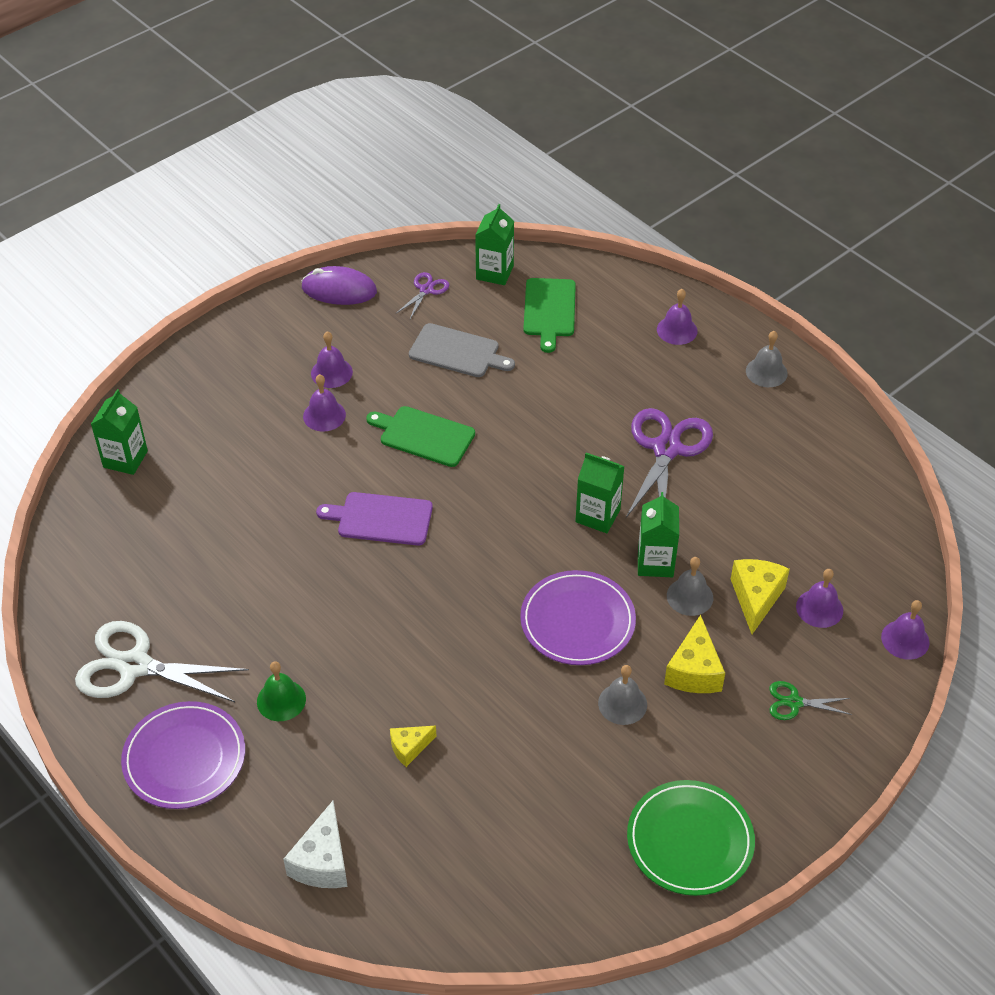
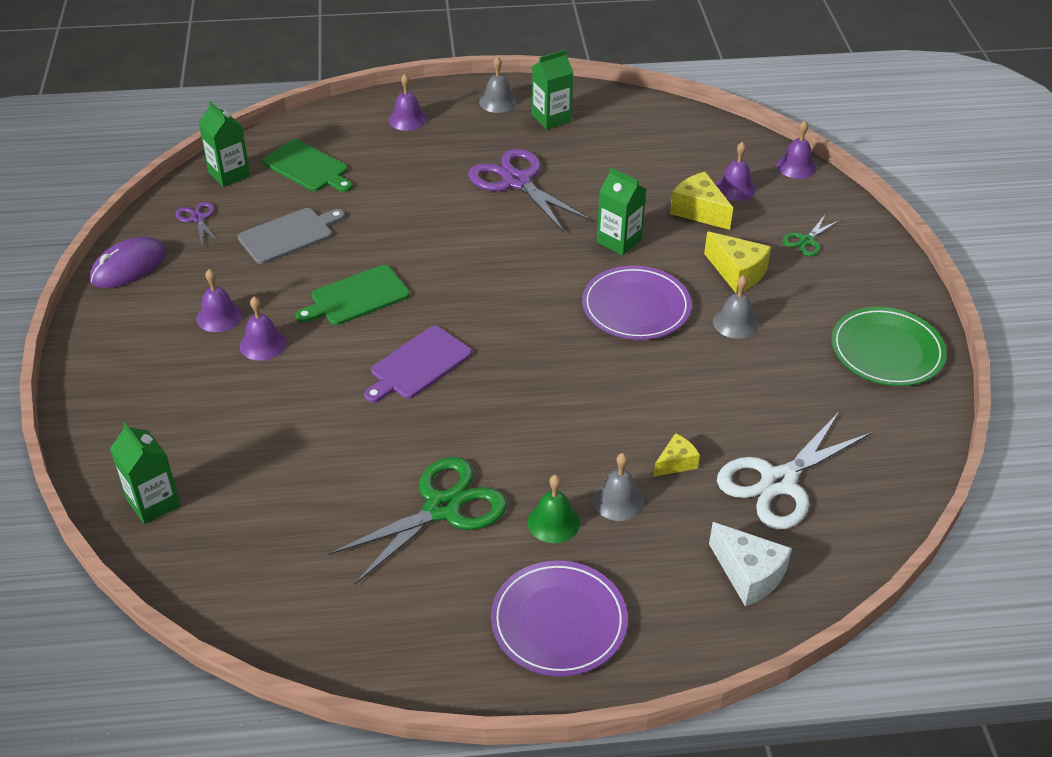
camera: 55 degrees left, 5 degrees down
(135, 666) = (417, 611): white scissors -> white scissors (778, 482)
(243, 623) = (442, 508): none -> green scissors
(409, 748) = (676, 463): yellow cheese -> yellow cheese turned 135 degrees counterclockwise
(597, 516) = (544, 246): green carton -> green carton (551, 118)
(690, 596) = (667, 240): grey bell -> grey bell (618, 500)

